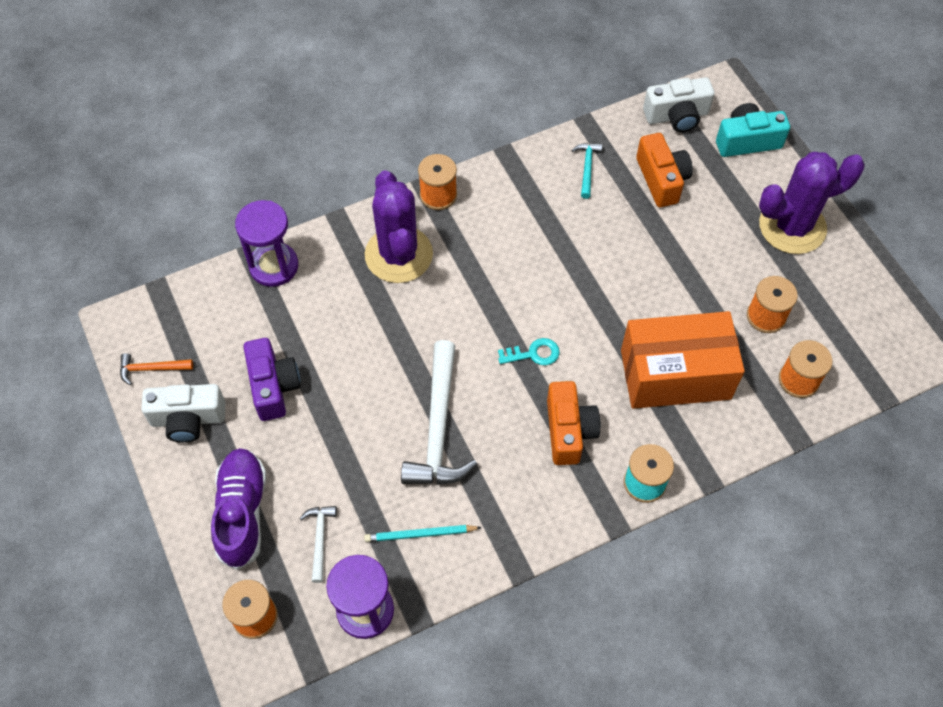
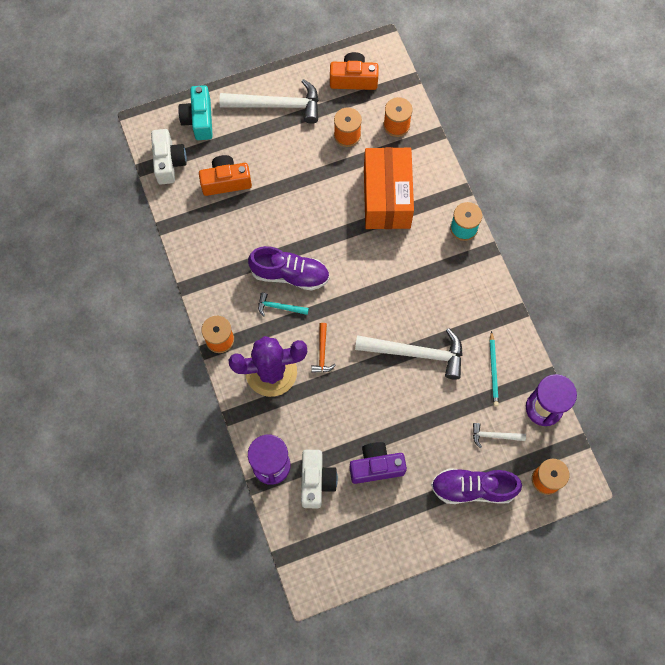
camera: 85 degrees left, 10 degrees up
(151, 369) = (354, 558): orange hammer -> orange hammer (322, 352)
(188, 419) = (398, 529): white camera -> white camera (316, 481)
(533, 354) = (363, 285): turquoise key -> none
(538, 264) = (290, 274): none -> purple shoe
(568, 431) = (424, 269): orange camera -> orange camera (353, 79)
(587, 168) = (208, 231): turquoise hammer -> turquoise hammer (279, 307)
(792, 226) = (277, 105): purple cactus -> white hammer

